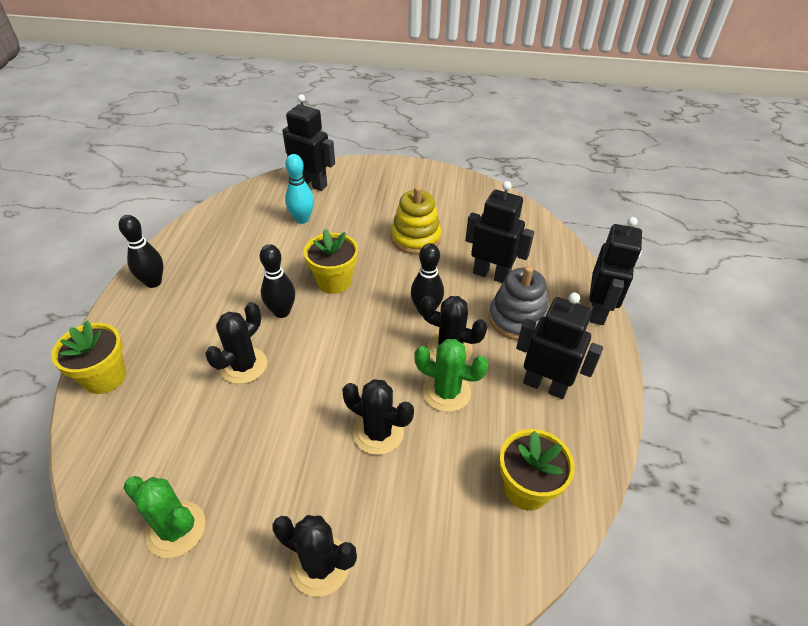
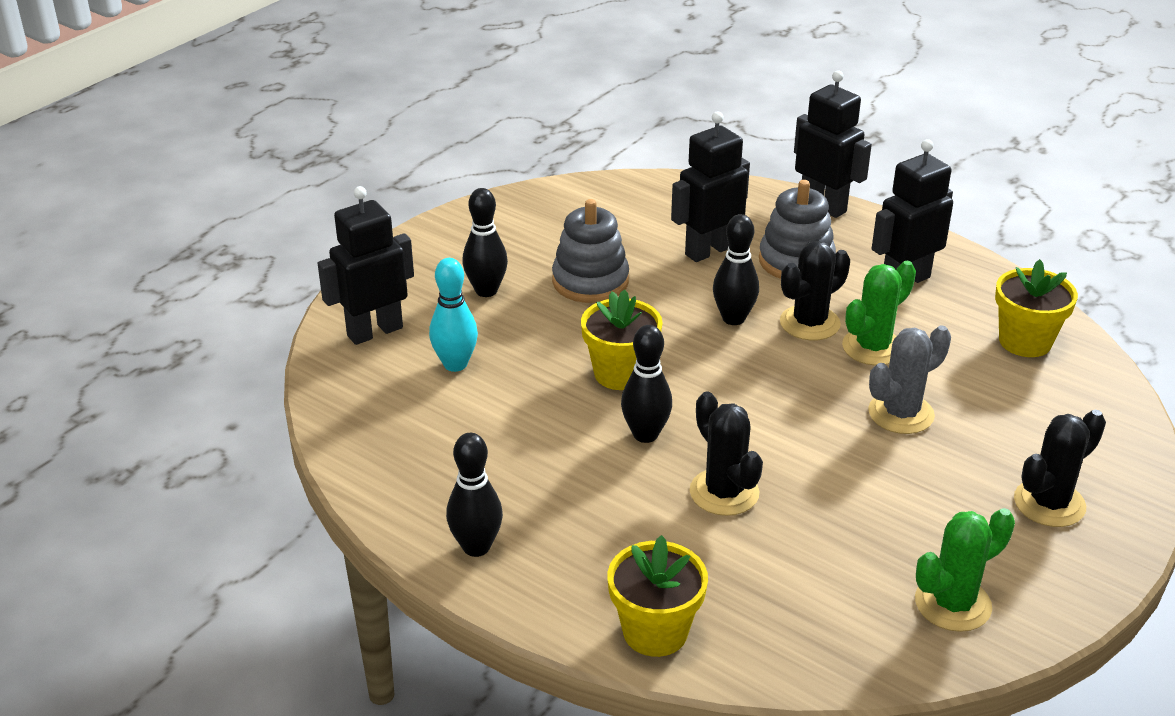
camera: 60 degrees left, 10 degrees down
(375, 205) = (486, 291): none -> black bowling pin
(378, 432) = (901, 414): black cactus -> grey cactus
(415, 238) = (590, 281): yellow stacking toy -> grey stacking toy

